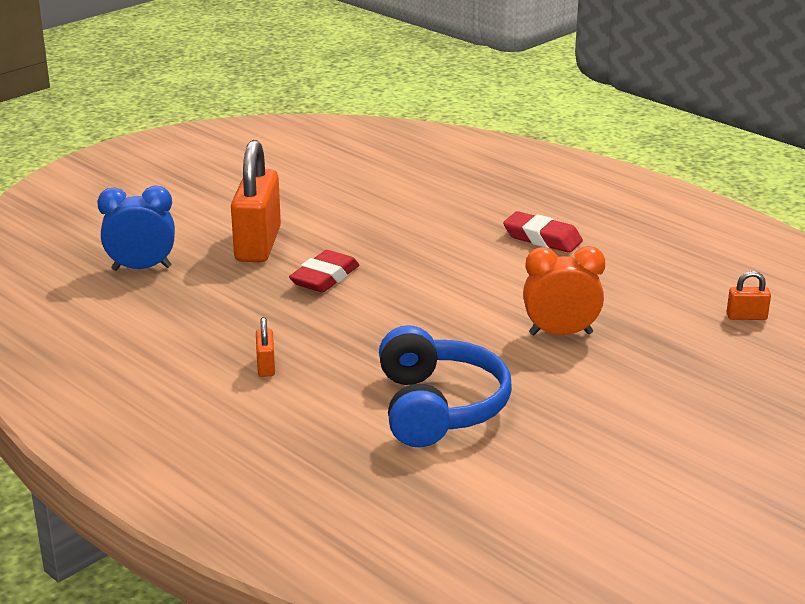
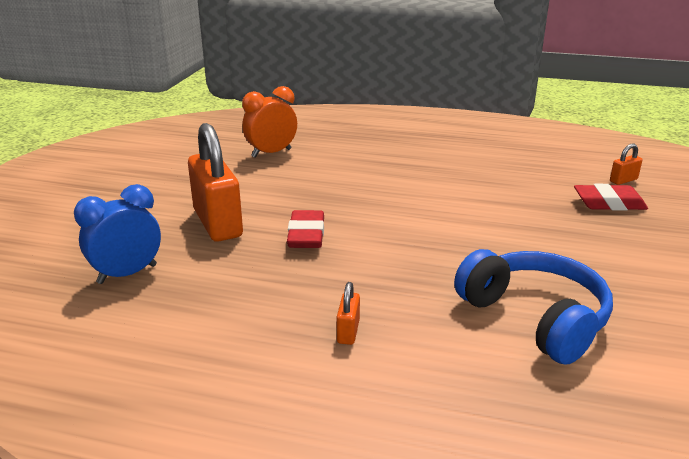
camera: 30 degrees left, 0 degrees up
(266, 366) = (348, 331): orange padlock -> orange padlock turned 45 degrees clockwise
(542, 238) = (428, 163): red eraser -> red eraser (609, 203)
(560, 334) = (534, 226): orange clock -> orange clock (271, 153)

